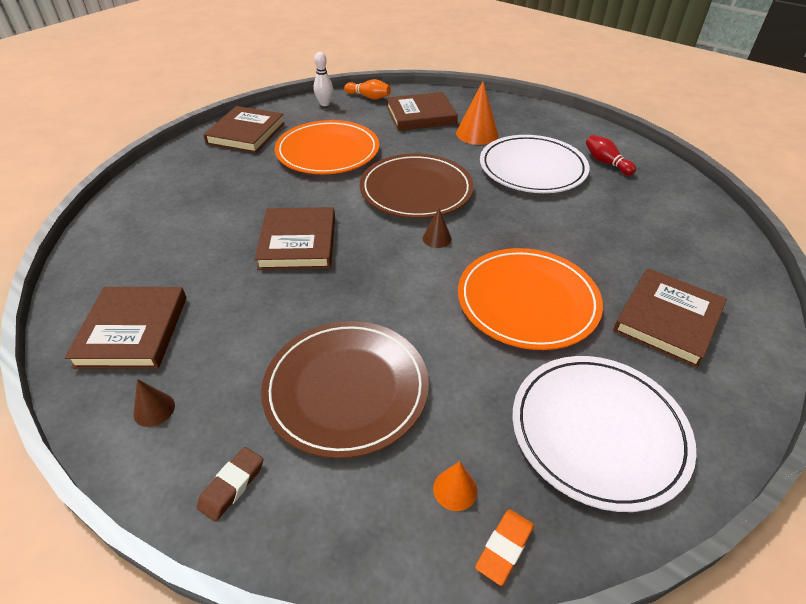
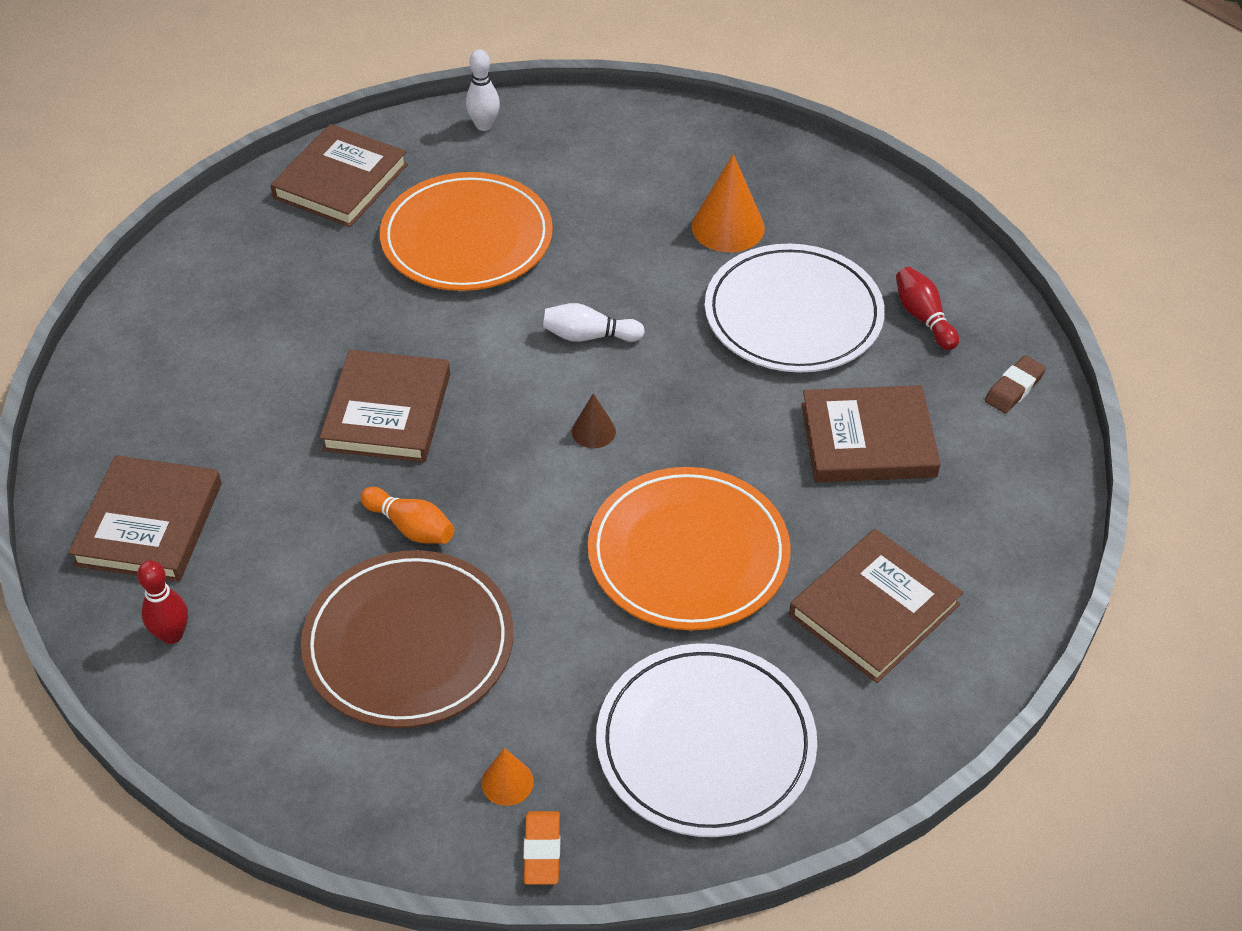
camera: 10 degrees right, 5 degrees up
(154, 409) = (172, 635): brown cone -> red bowling pin
(232, 486) = (254, 738): brown eraser -> brown eraser (1014, 388)
(369, 97) = (565, 117): orange bowling pin -> orange bowling pin (411, 527)
(416, 190) = (589, 336): brown plate -> white bowling pin
(421, 115) = (644, 172): brown book -> brown book (868, 440)
(504, 548) = (542, 851): orange eraser -> orange eraser turned 45 degrees counterclockwise

